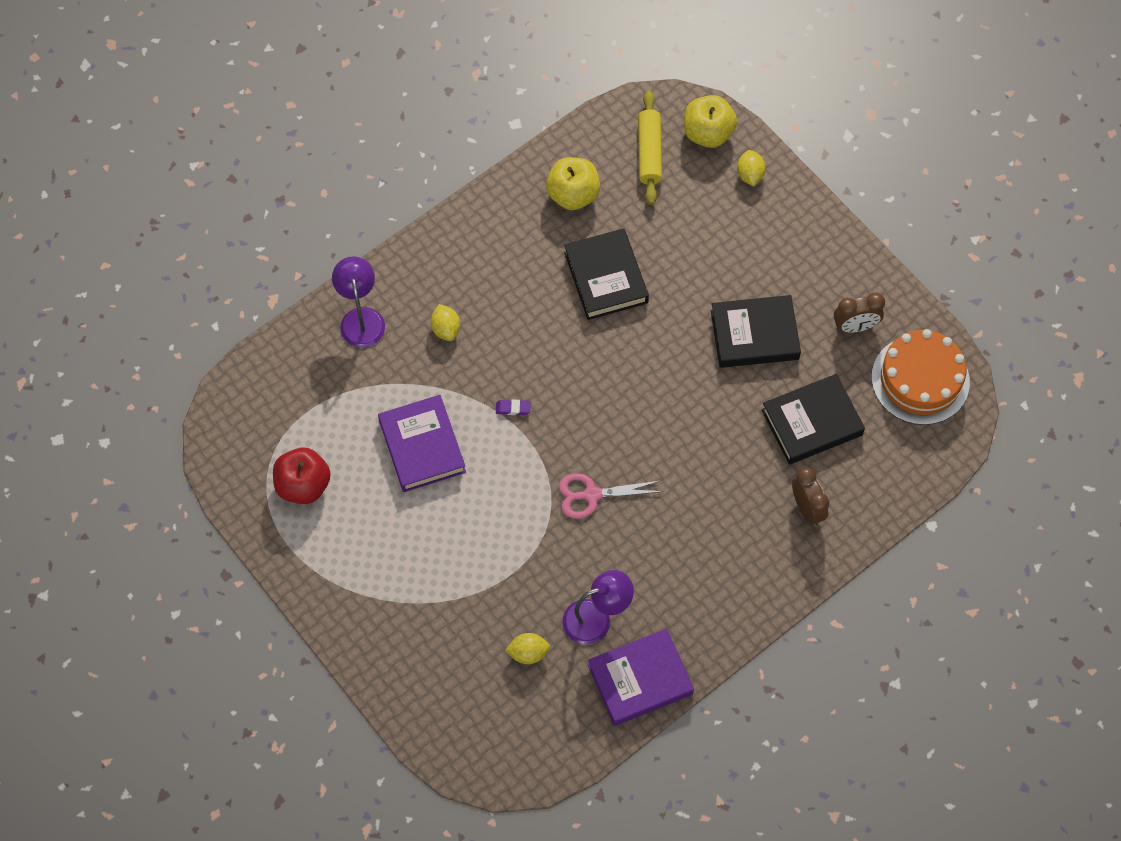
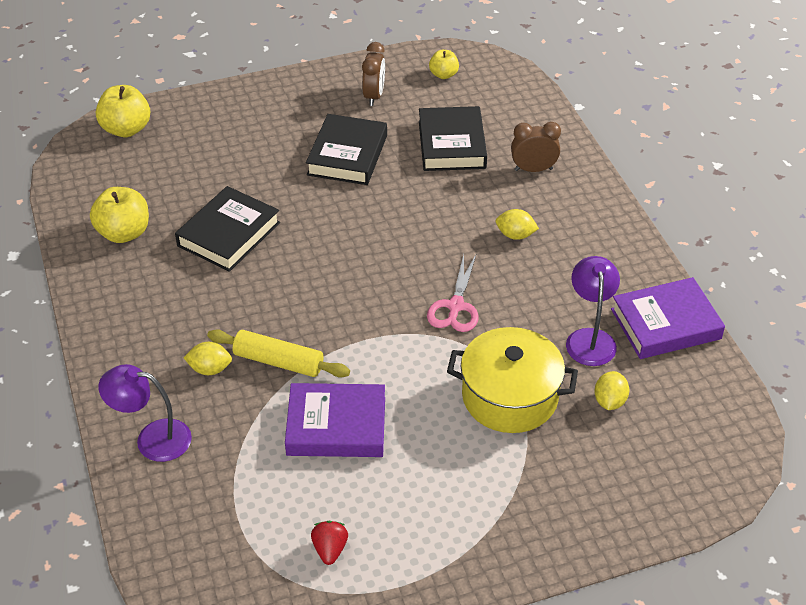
camera: 70 degrees left, 20 degrees down
(303, 485) = (330, 549): red apple -> red strawberry
(503, 570) = (509, 397): none -> yellow pot
(513, 408) = (331, 340): purple eraser -> none
(606, 277) = (228, 234): black book -> black book turned 60 degrees counterclockwise
(640, 680) = (665, 324): purple book -> purple book turned 75 degrees clockwise
(649, 152) = (117, 170): yellow rolling pin -> yellow rolling pin (278, 362)
(750, 175) = (187, 115): yellow lemon -> yellow lemon (515, 235)
(920, 379) = (443, 75): orange cake -> yellow apple

